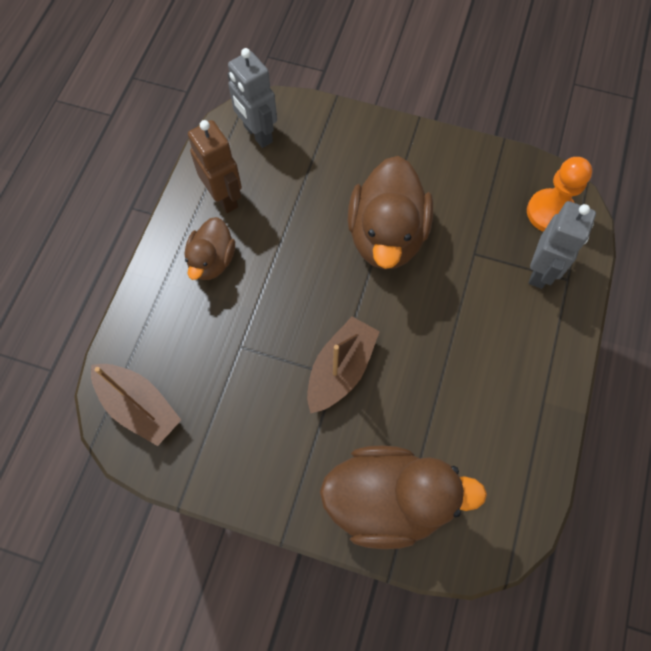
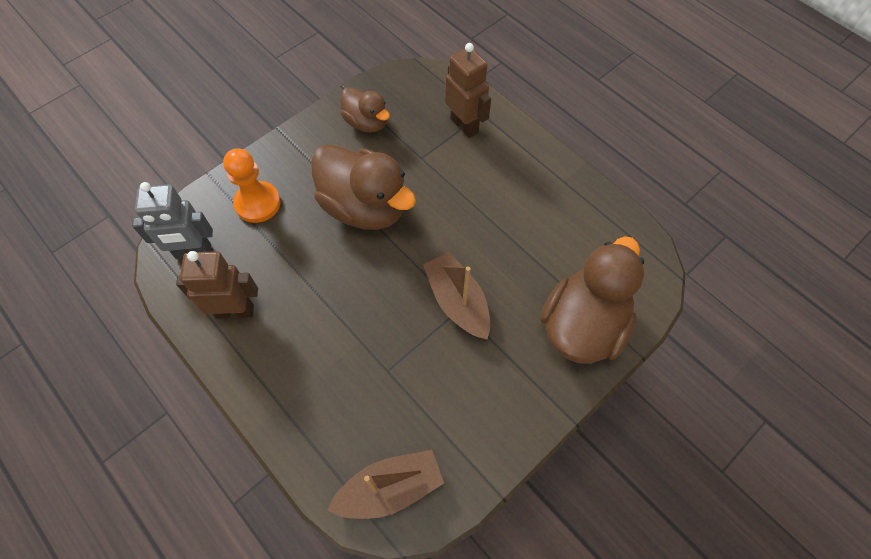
camera: 60 degrees left, 5 degrees down
(212, 261) = (290, 353): brown duck -> brown duck (366, 122)
(541, 271) = (464, 125): grey robot -> brown robot
(550, 212) = (422, 93): orange pawn -> orange pawn (257, 203)

